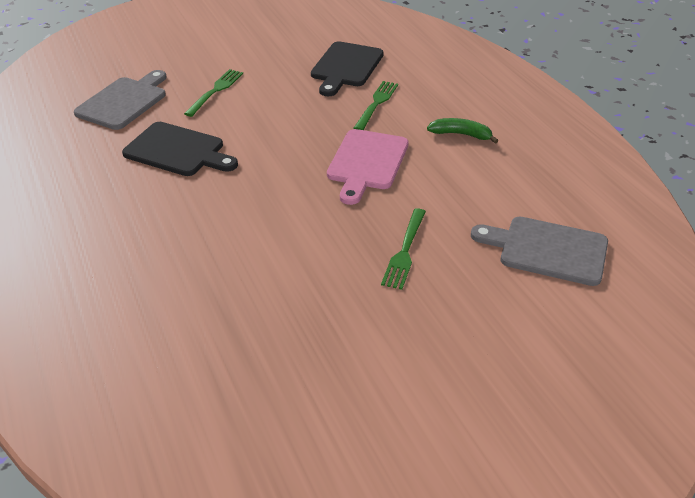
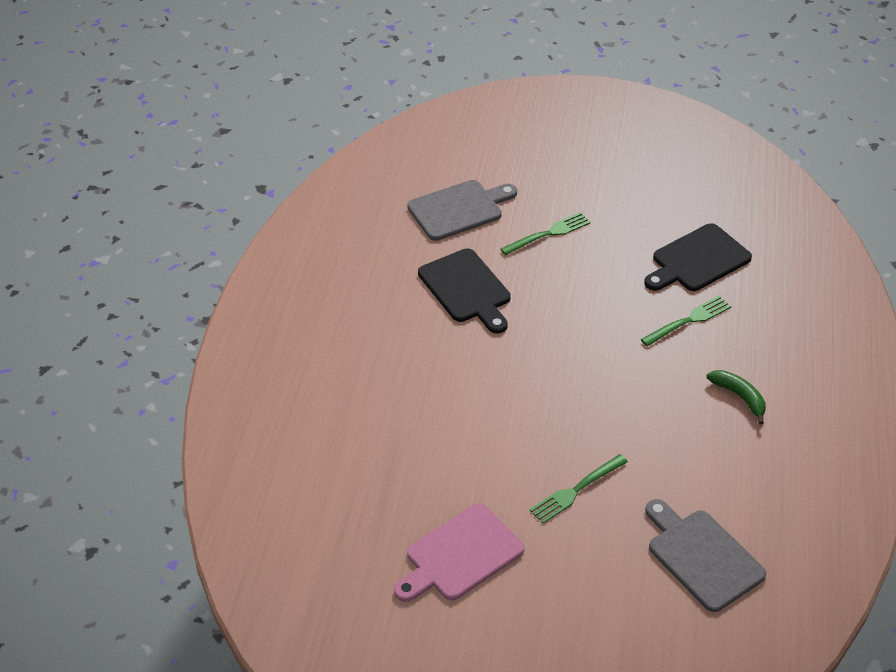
camera: 35 degrees right, 5 degrees up
(367, 163) = (621, 384): pink cutting board -> pink cutting board (460, 555)

